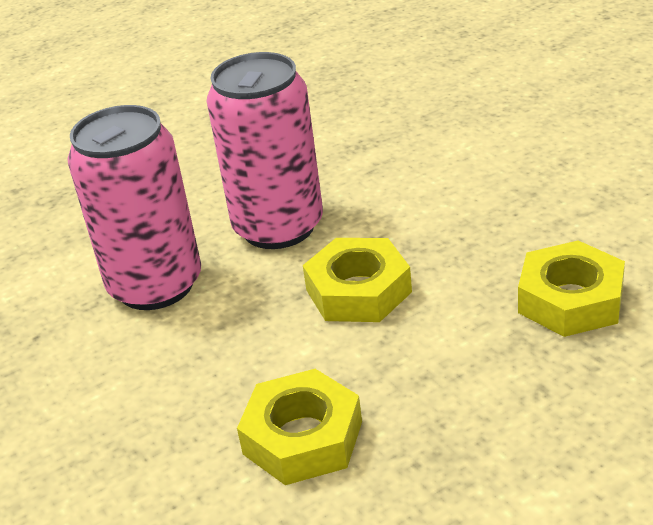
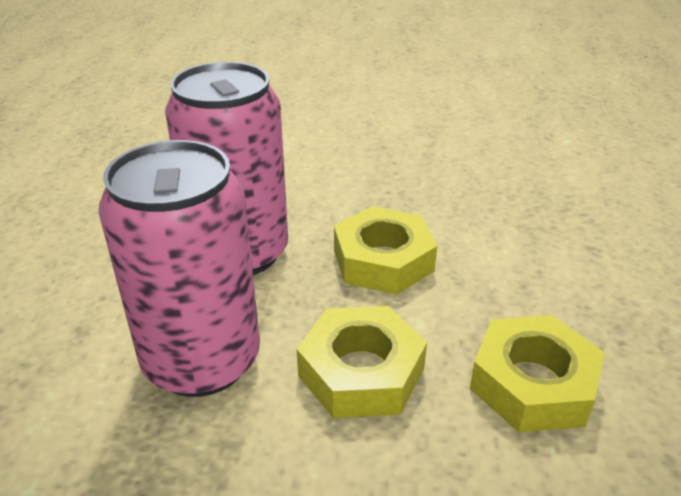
camera: 55 degrees left, 0 degrees up
(570, 300) = (513, 192): yellow nut -> yellow nut (361, 372)

